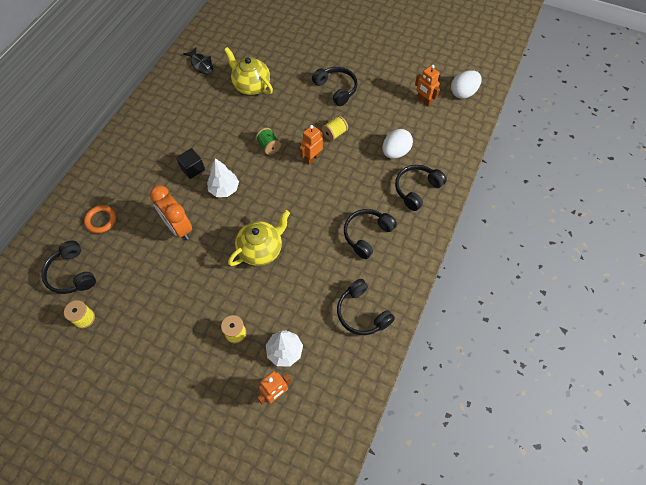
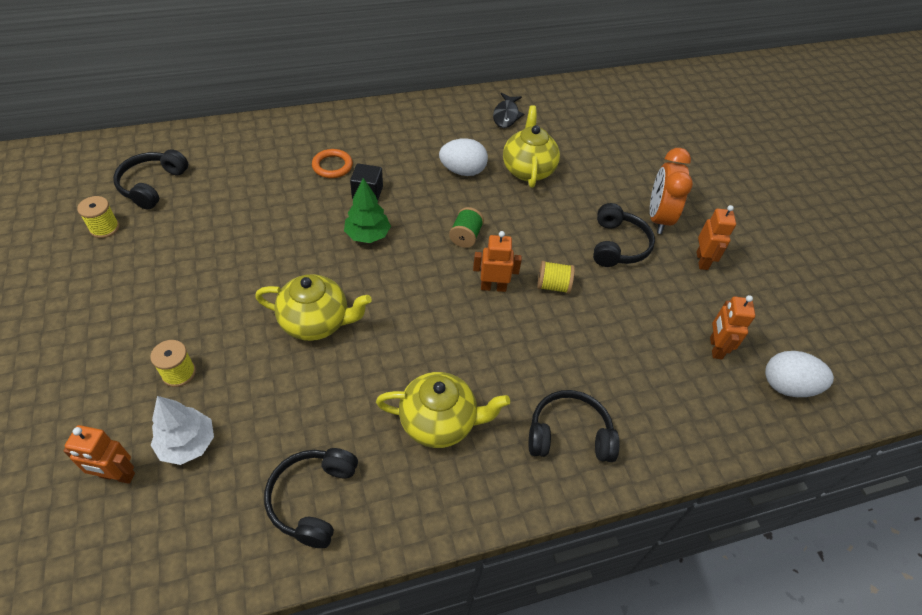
camera: 45 degrees right, 10 degrees down
(101, 220) = (235, 165): orange ring -> orange ring (332, 166)
(178, 227) = (281, 230): orange clock -> orange clock (658, 218)
(224, 189) = (367, 235): white tree -> green tree
(367, 235) = (439, 422): black headphones -> yellow teapot
(376, 65) = (702, 261): none -> orange robot
(395, 152) = (599, 369): white egg -> white egg (462, 171)

